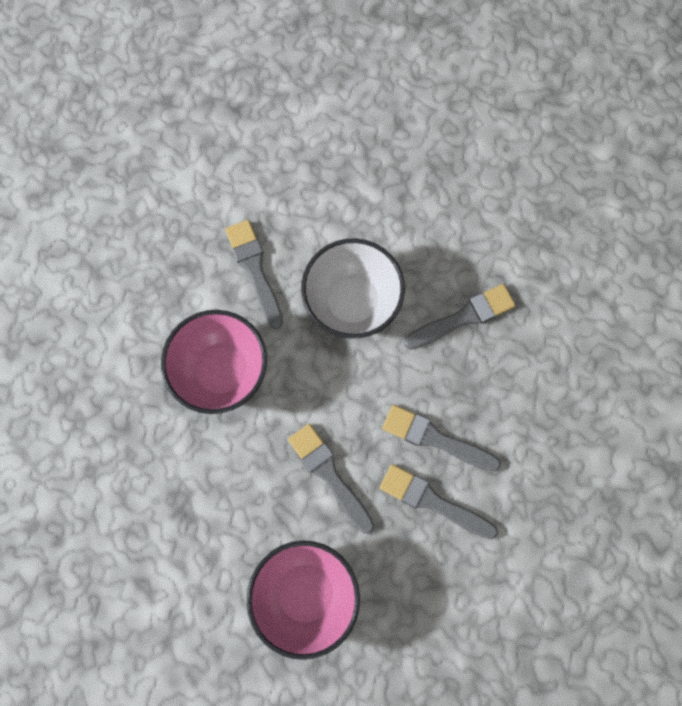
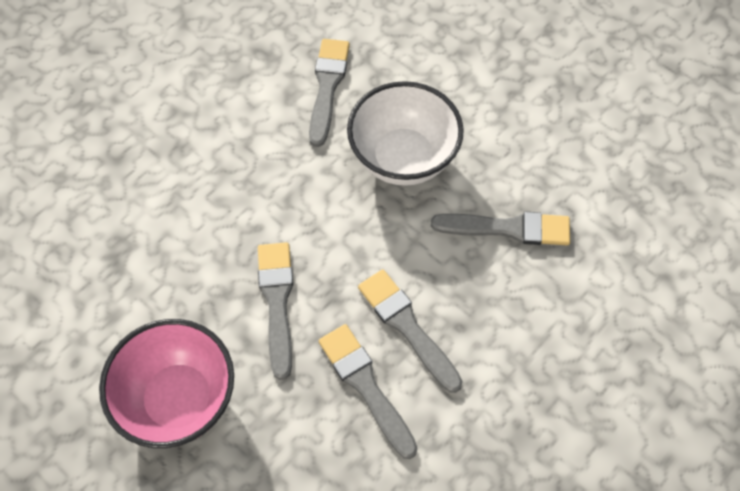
camera: 30 degrees right, 15 degrees down
(222, 370) = (238, 155): pink bowl -> none

